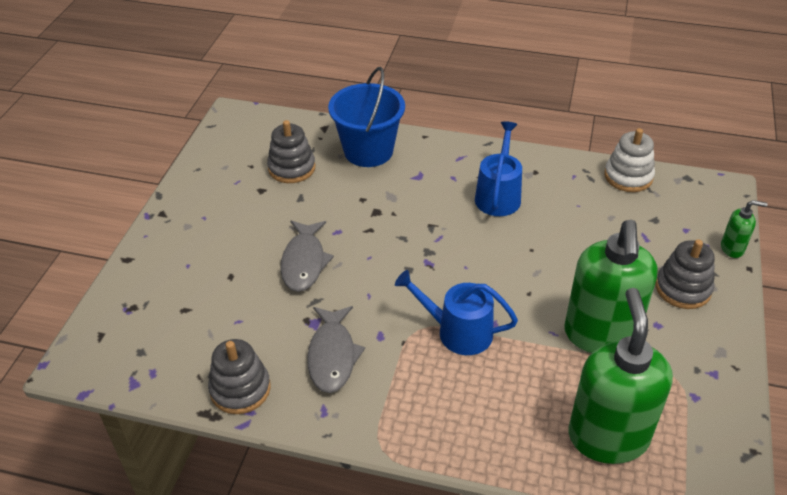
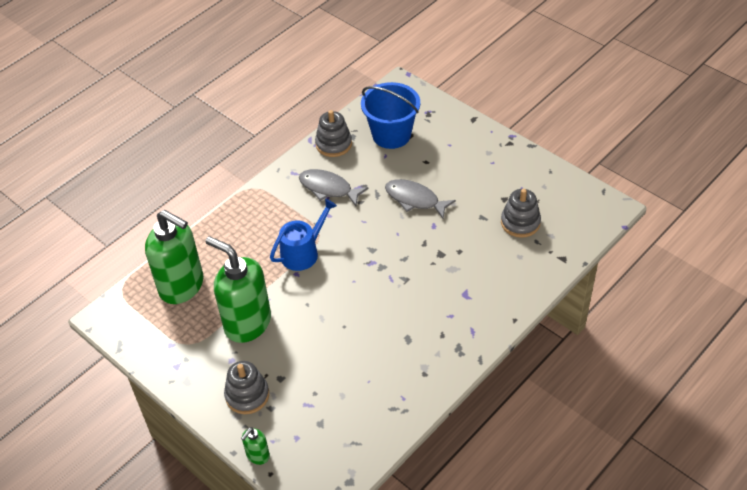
camera: 120 degrees right, 5 degrees up
(368, 151) = (515, 275): blue bucket -> blue bucket (391, 135)
(498, 195) = (412, 334): blue watering can -> none
(628, 176) = (378, 437): white stacking toy -> none

